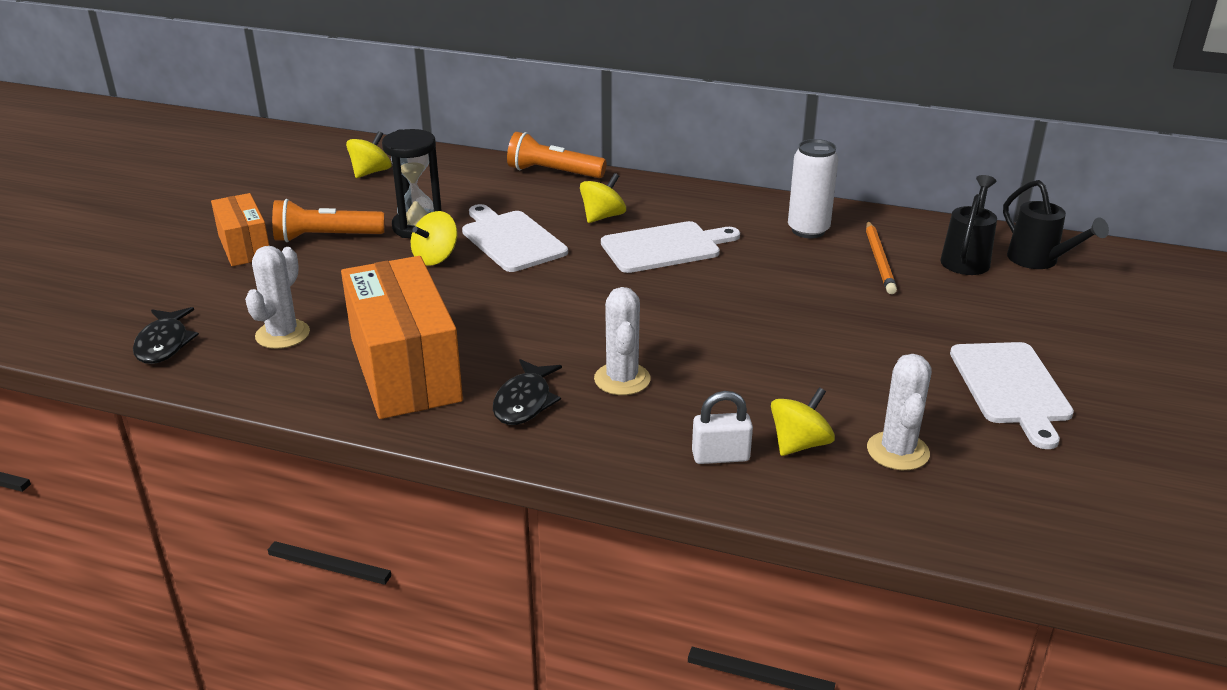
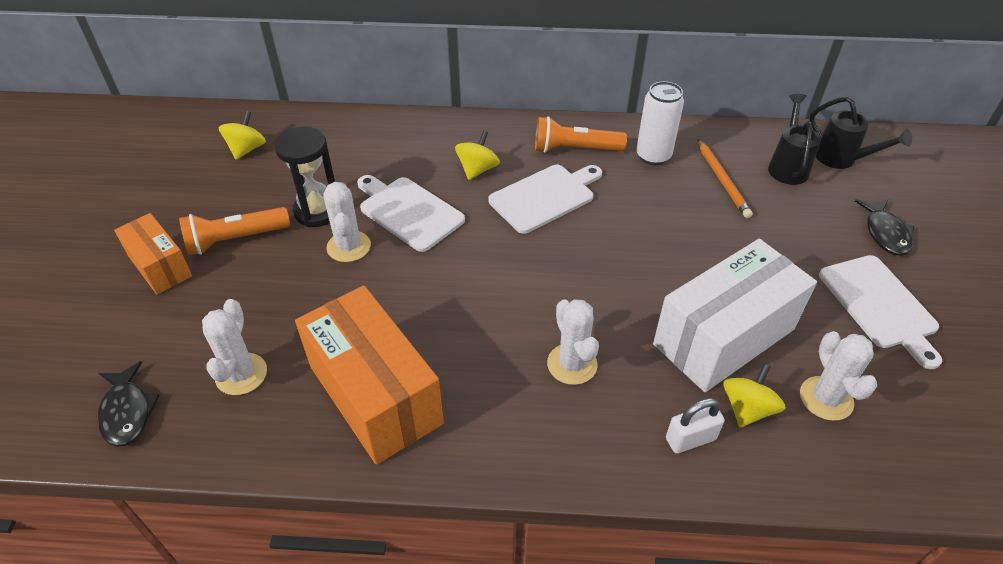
camera: 15 degrees left, 15 degrees up
(435, 257) = (349, 246): yellow spinning top -> white cactus
(525, 402) = (499, 411): black fish -> black fish (885, 233)
(553, 172) = (413, 123): orange flashlight -> orange flashlight (575, 149)
(806, 384) = (724, 337): none -> white box

